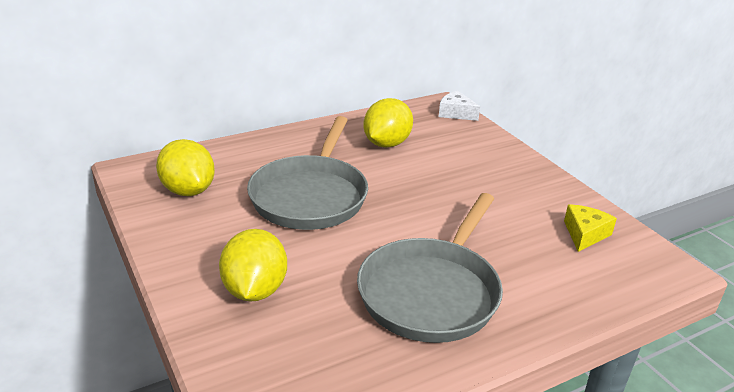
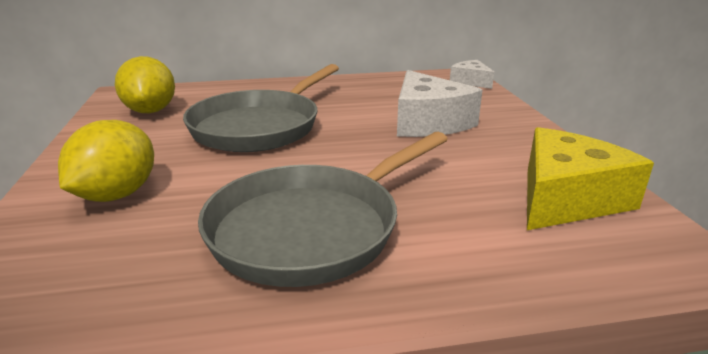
camera: 20 degrees right, 5 degrees down
(386, 144) = (376, 97): yellow lemon -> none
(449, 170) = (428, 122): none -> white cheese
(584, 234) = (566, 198): yellow cheese -> yellow cheese, size x1.78

